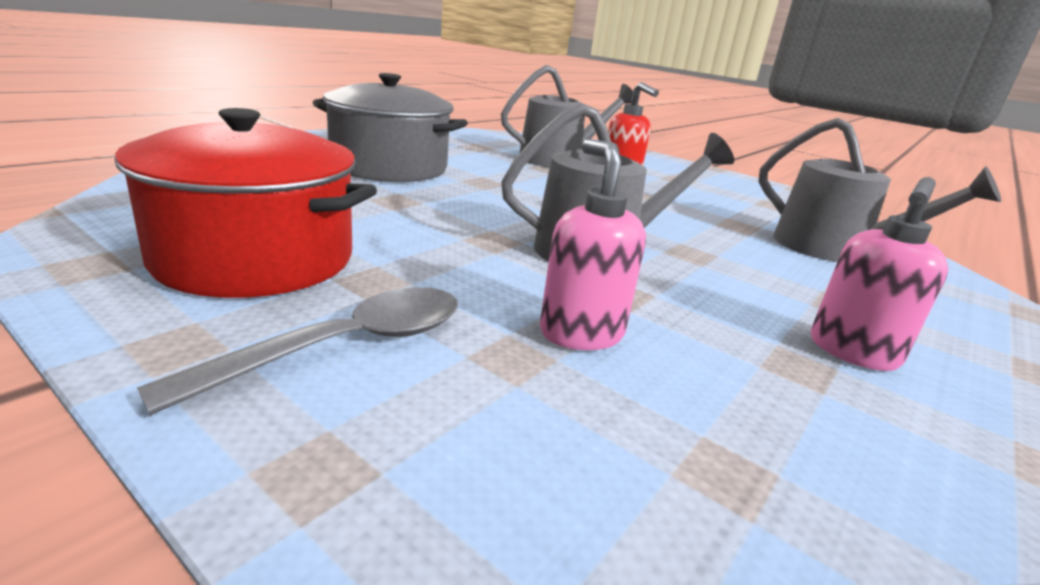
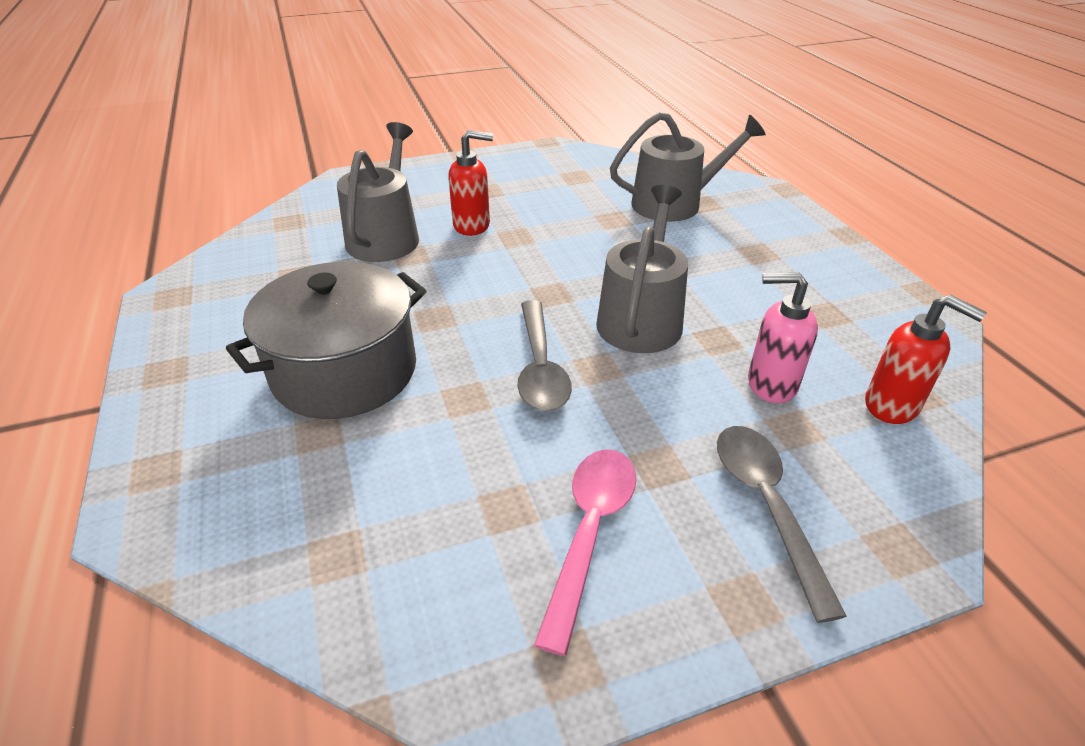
camera: 55 degrees left, 15 degrees up
(255, 258) = (589, 533): red pot -> pink spoon
(464, 219) = (540, 367): none -> grey spoon
(660, 445) = (892, 405): none -> red soap dispenser
(852, 352) = (815, 285): pink soap dispenser -> none

